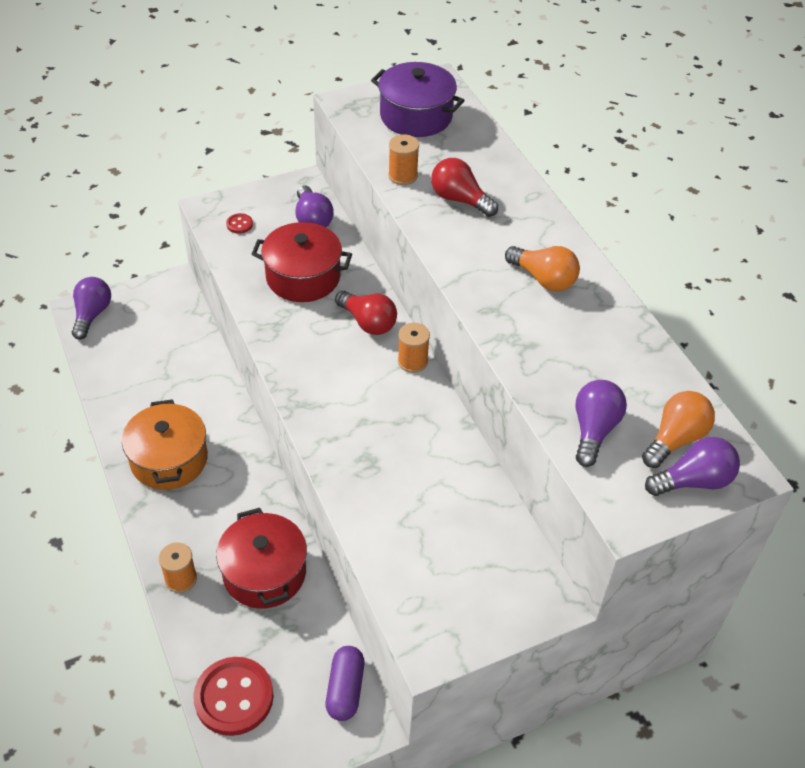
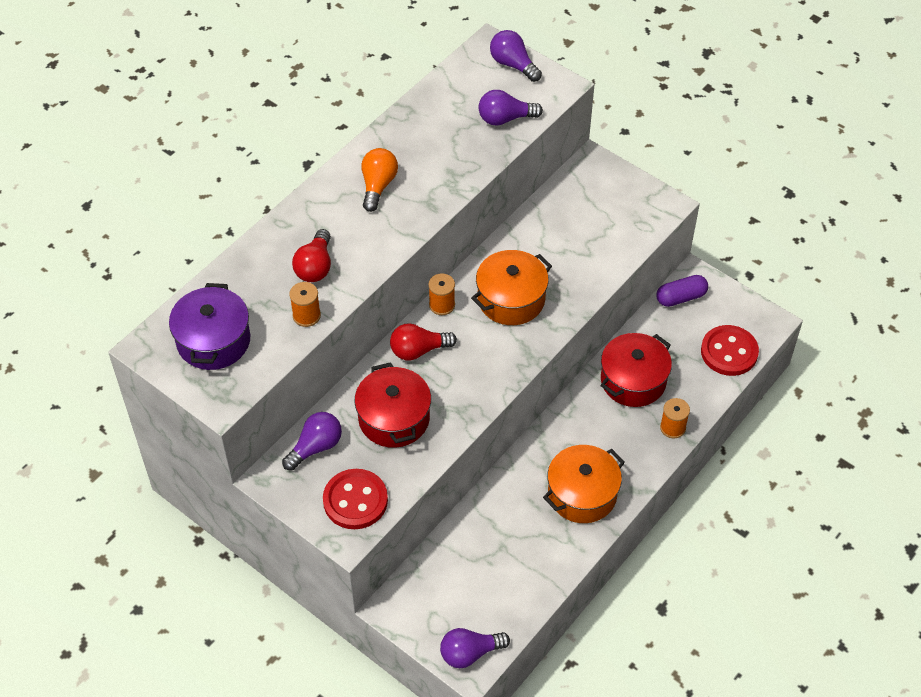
camera: 115 degrees left, 5 degrees up
(239, 224) = (355, 500): red button -> red button, size x2.37
(368, 322) = (418, 350): red light bulb -> red light bulb turned 120 degrees counterclockwise
(383, 421) = (511, 299): none -> orange pot
(675, 439) = (485, 80): orange light bulb -> none

